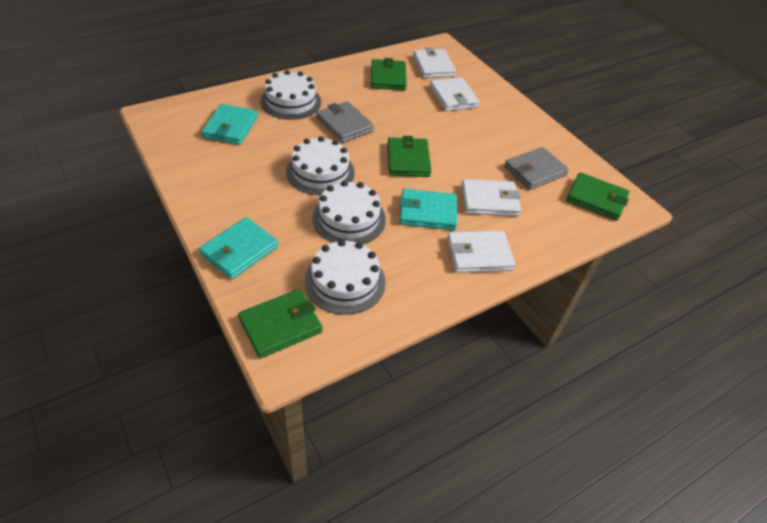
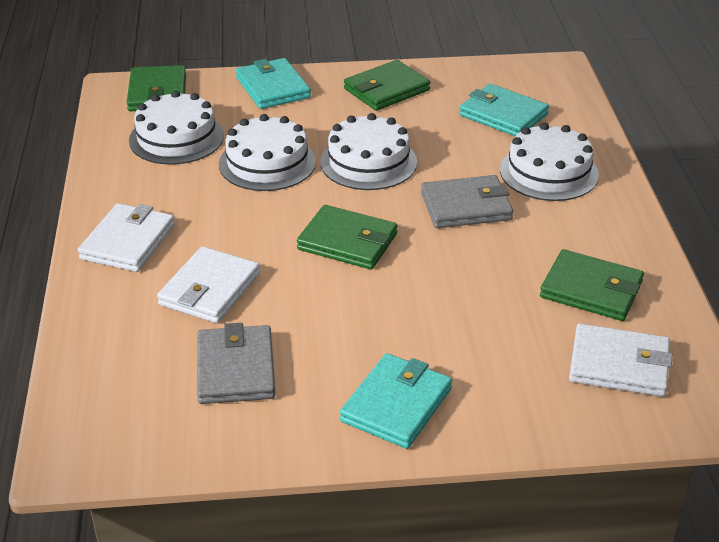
camera: 120 degrees right, 10 degrees down
(428, 212) = (231, 225): turquoise wallet -> turquoise wallet (396, 405)
(453, 97) = (496, 352): white wallet -> none
(596, 199) = (122, 413): green wallet -> green wallet (386, 90)

